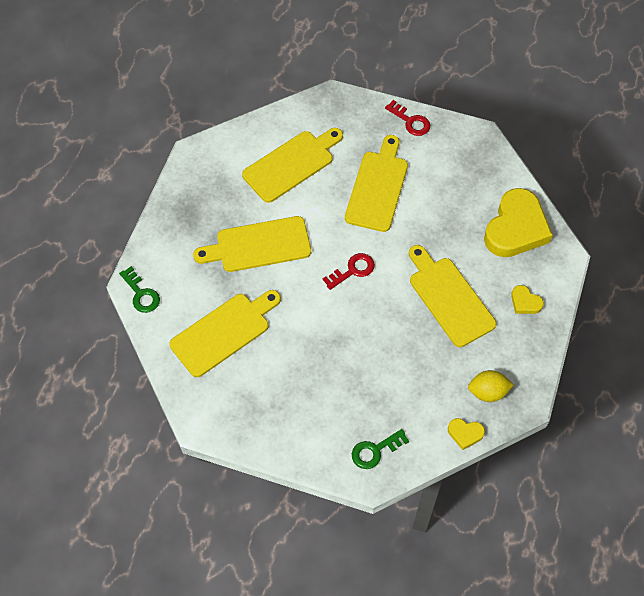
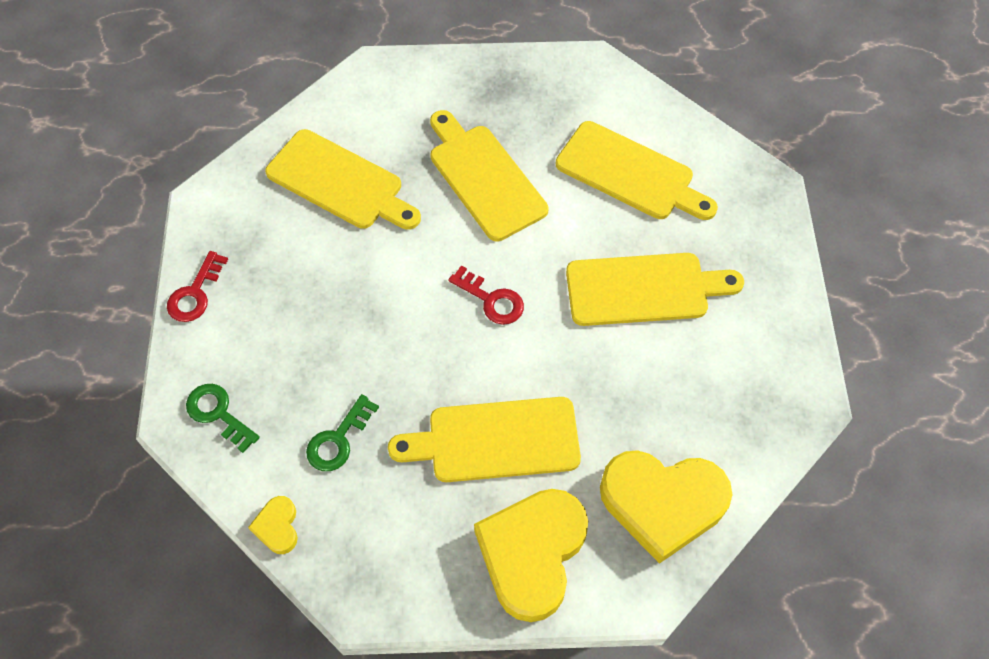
camera: 70 degrees right, 0 degrees up
(141, 294) = (362, 81): green key -> green key (338, 439)
(410, 121) = (783, 297): red key -> red key (195, 293)
(449, 298) = (496, 440): yellow cutting board -> yellow cutting board turned 135 degrees counterclockwise
(488, 392) = (356, 540): yellow lemon -> none
(525, 302) = (532, 554): yellow heart -> yellow heart, size x2.27

